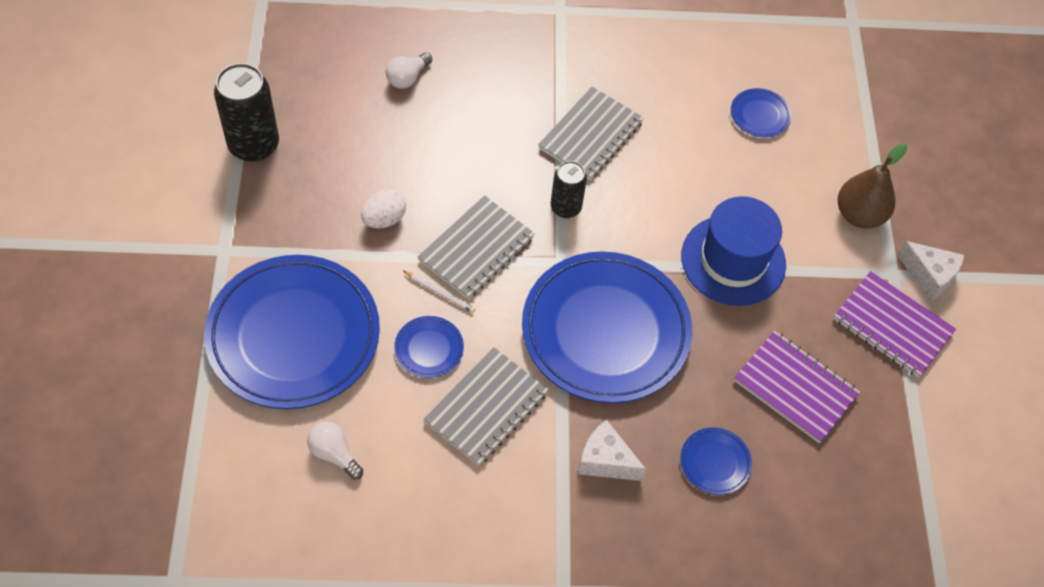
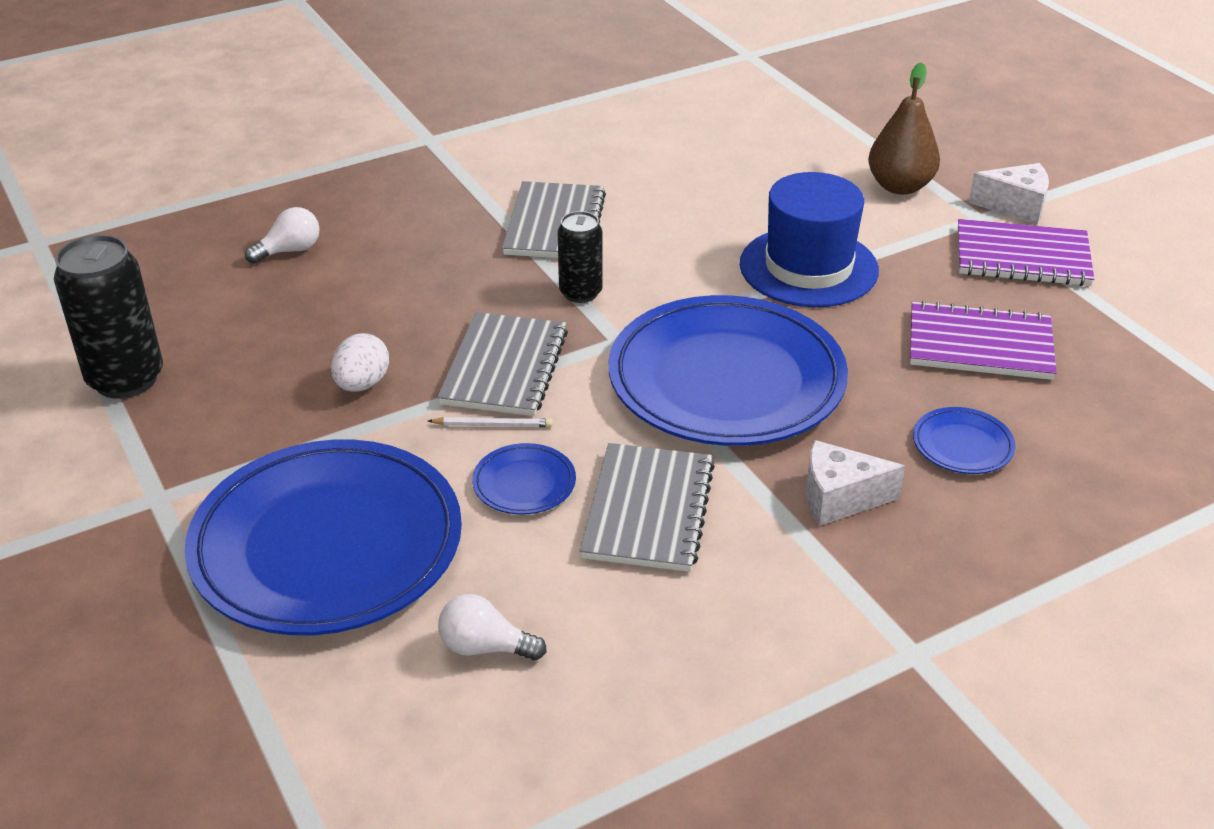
camera: 25 degrees left, 20 degrees down
(407, 78) = (289, 251): white light bulb -> white light bulb turned 135 degrees counterclockwise
(760, 115) = (723, 148): blue plate -> none

